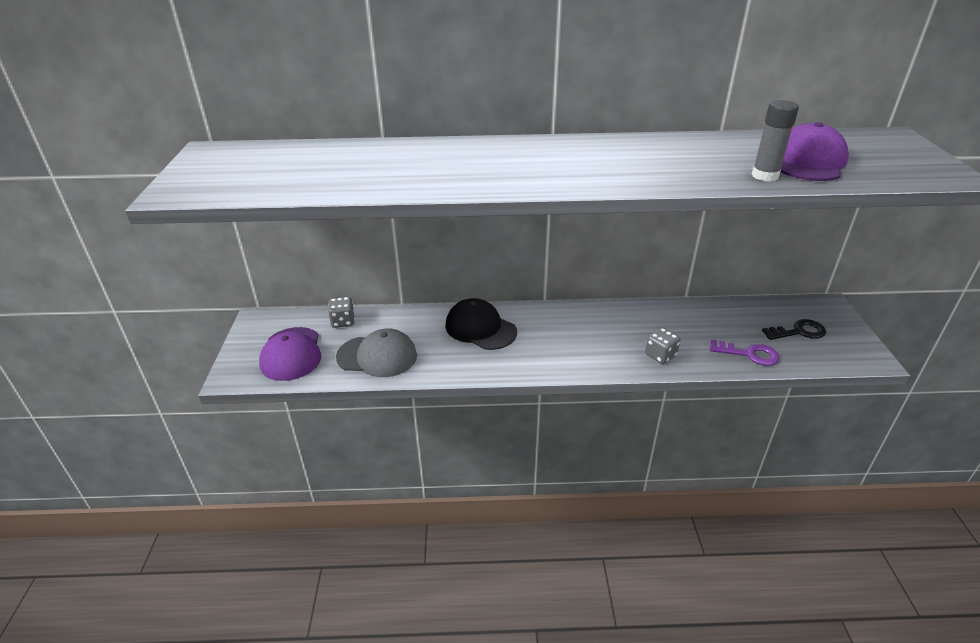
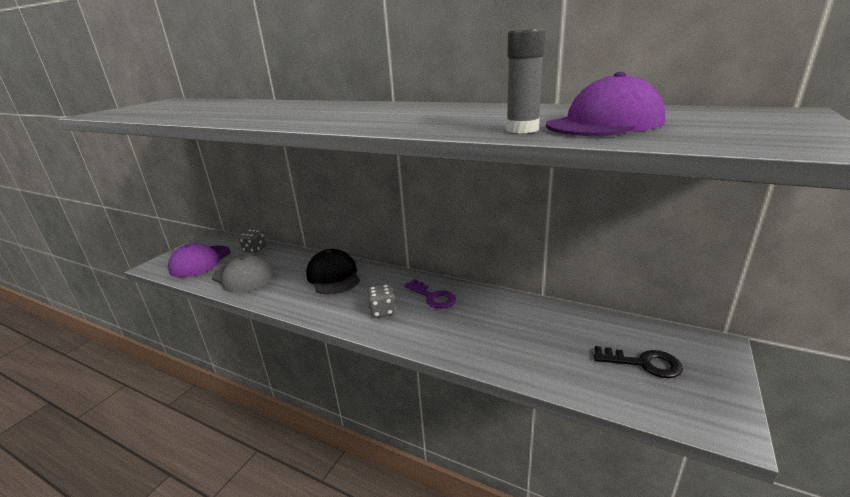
camera: 30 degrees right, 10 degrees down
(660, 355) = (455, 340): grey dice -> grey dice (382, 311)
(749, 354) = (554, 368): purple key -> purple key (433, 297)

